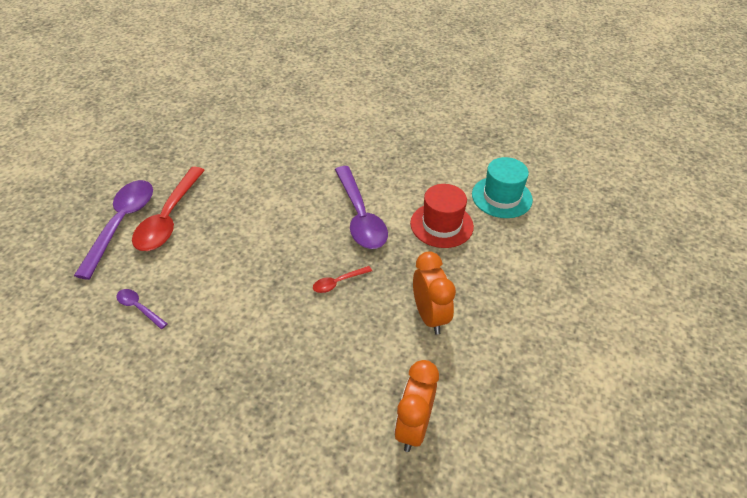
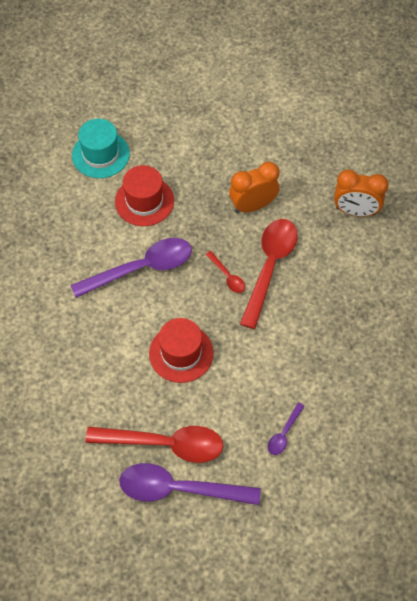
camera: 95 degrees left, 15 degrees up
(257, 237) = (181, 353): none -> red hat
(343, 322) = (270, 267): none -> red spoon

